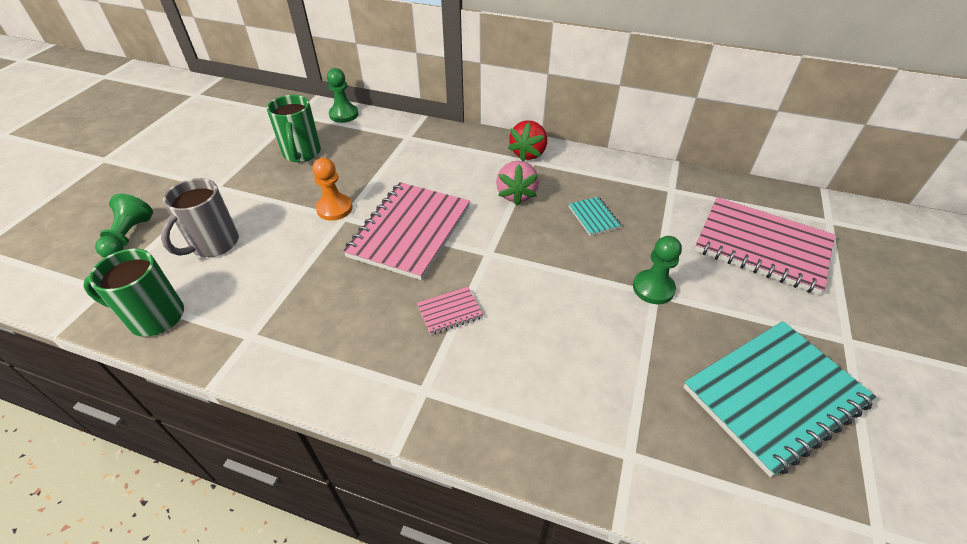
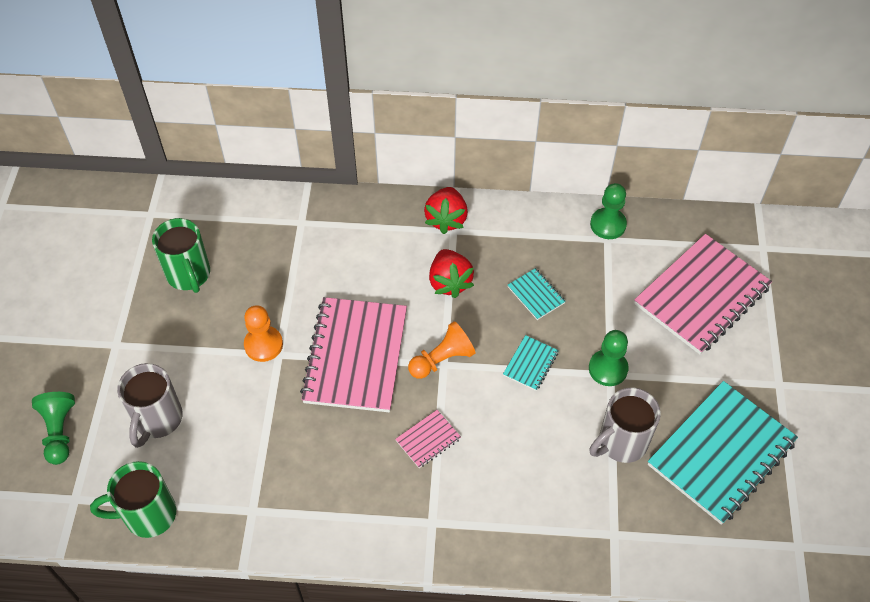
camera: 15 degrees left, 10 degrees up
(344, 115) = (210, 202): green pawn -> green pawn (608, 224)
(488, 249) = (442, 359): none -> orange pawn
(516, 194) = (449, 282): pink strawberry -> red strawberry
(574, 269) = (530, 364): none -> turquoise notebook
(655, 358) = (621, 442): none -> grey mug
(762, 247) = (701, 296): pink notebook -> pink notebook turned 60 degrees counterclockwise

